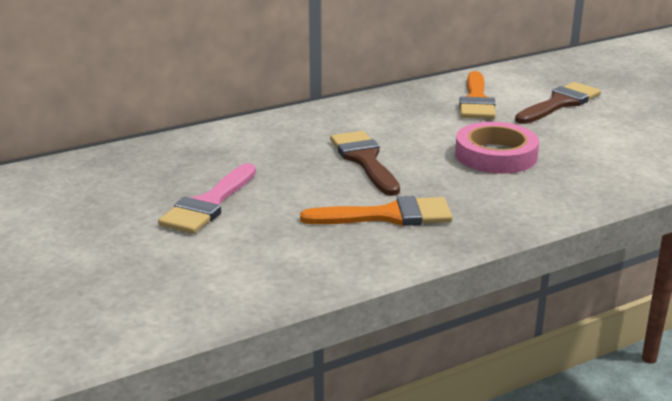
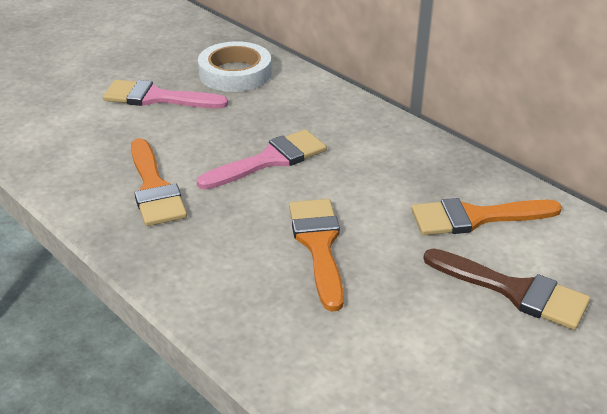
camera: 75 degrees right, 10 degrees up
(187, 160) = (235, 73): none -> white tape
(364, 160) = (270, 160): brown brush -> pink brush
(496, 155) = (318, 245): pink tape -> orange brush

